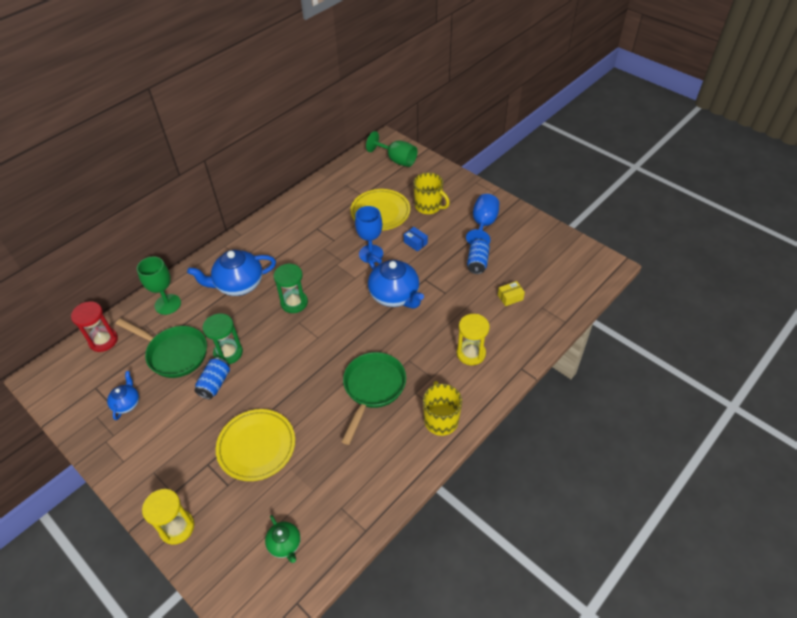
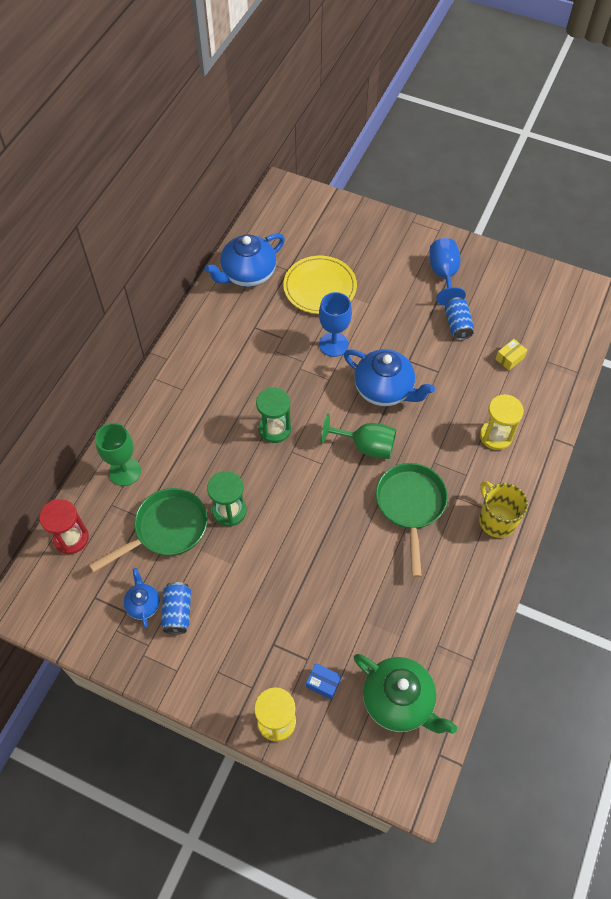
camera: 20 degrees left, 10 degrees up
(174, 353) = (166, 529): green pan -> green pan turned 45 degrees counterclockwise
(215, 384) = (233, 551): blue can -> blue can (177, 612)
(238, 285) = (198, 424): blue teapot -> blue teapot (247, 274)
(256, 446) = (316, 608): yellow plate -> none
(285, 544) = (399, 701): green teapot -> green teapot, size x1.90
(397, 160) = (307, 212): green goblet -> green goblet (366, 446)
(415, 243) = (378, 317): blue box -> blue box (323, 683)
(428, 206) = (372, 266): yellow mug -> none

